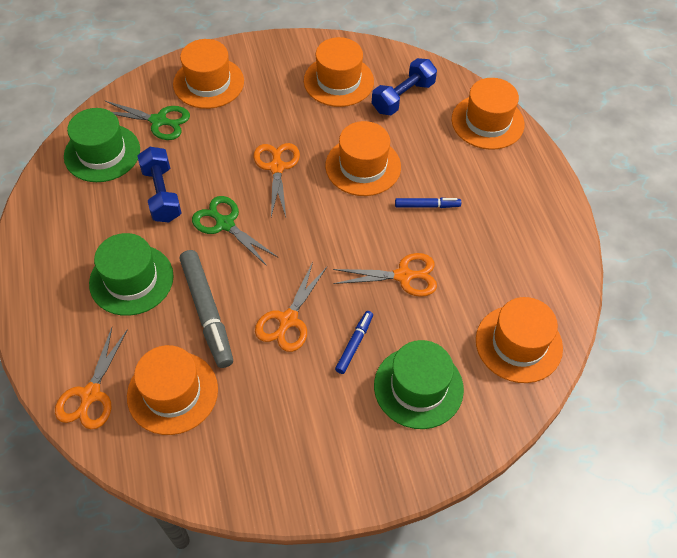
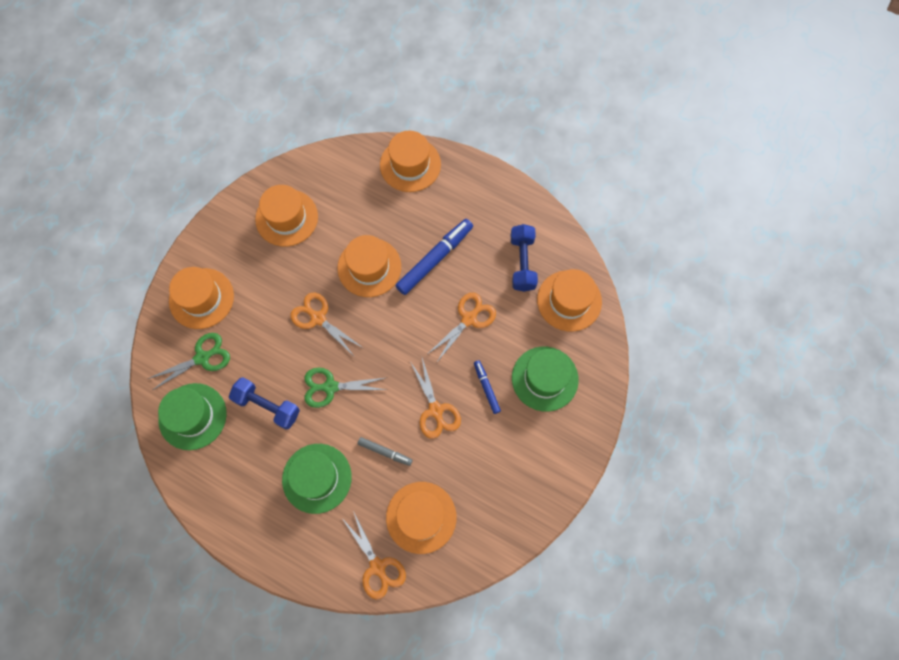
camera: 45 degrees left, 15 degrees up
(207, 312) = (385, 452): grey marker -> grey marker, size x0.53
(403, 97) = (340, 193): blue dumbbell -> blue dumbbell (522, 263)
(427, 206) = (434, 259): blue marker -> blue marker, size x1.88

